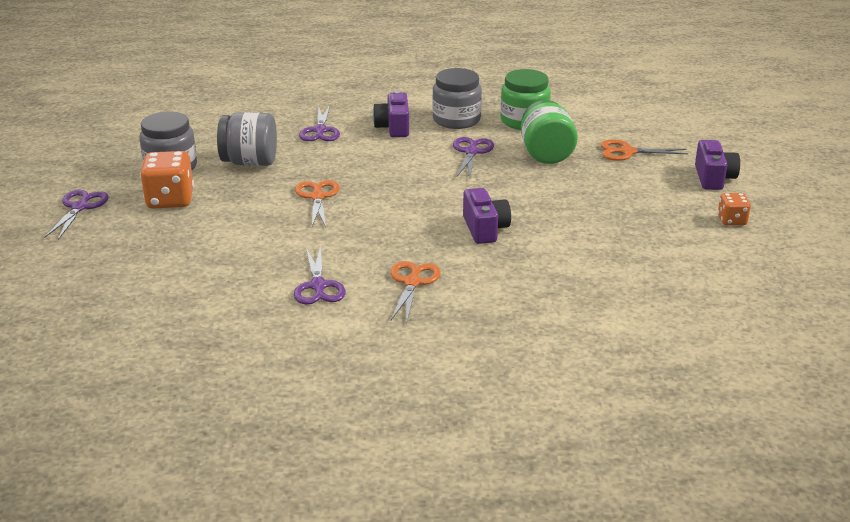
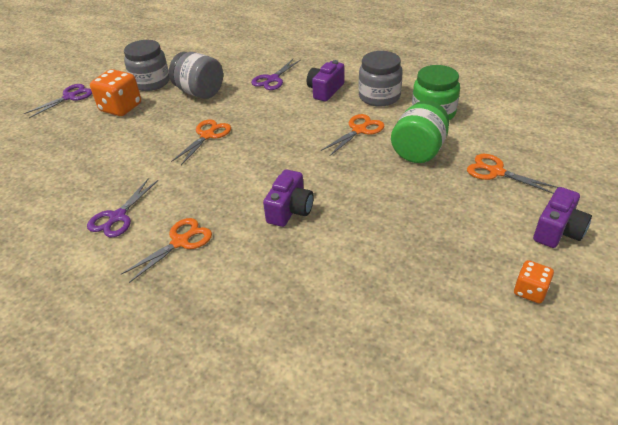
camera: 35 degrees right, 10 degrees up
(471, 152) = (359, 130): purple scissors -> orange scissors

